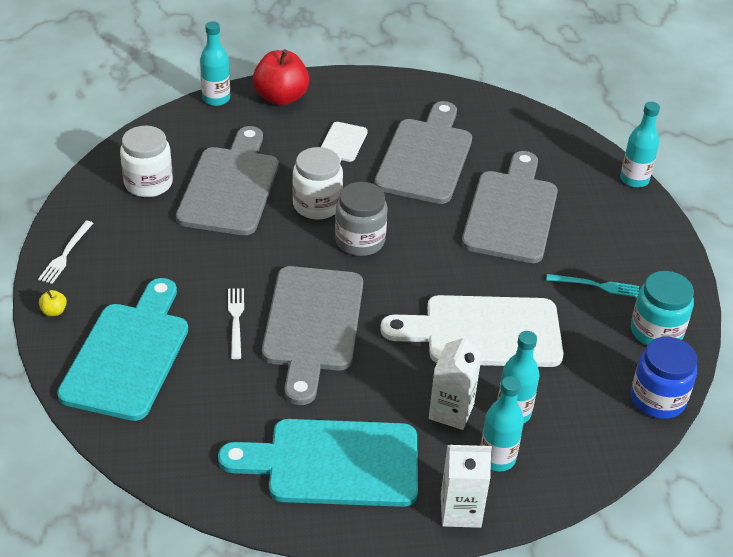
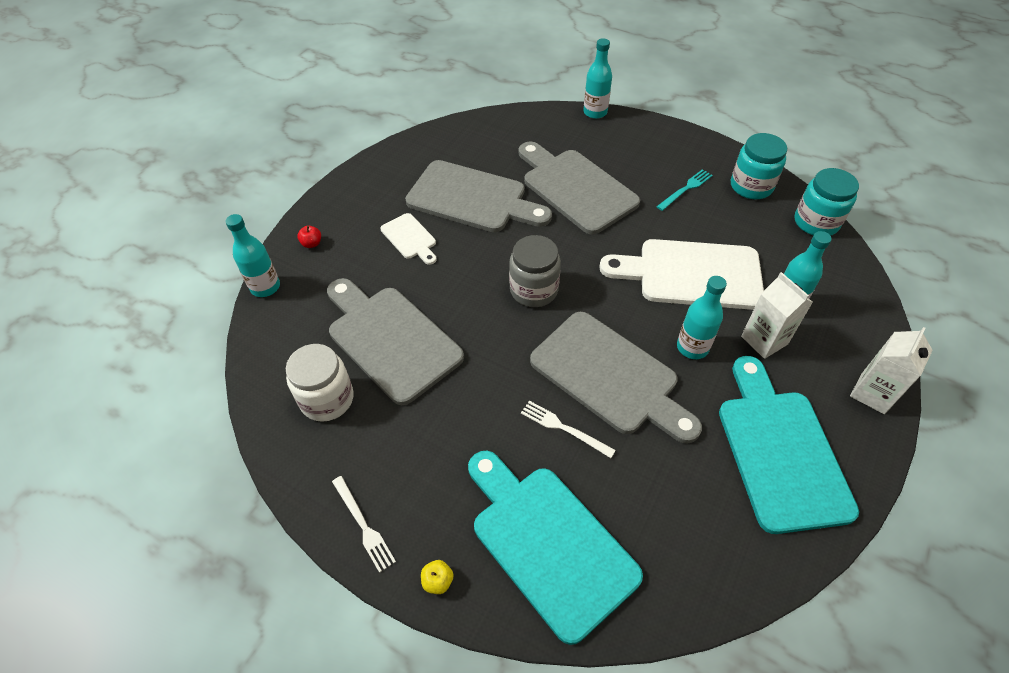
camera: 50 degrees left, 10 degrees up
(281, 97) = (312, 243): red apple -> red apple, size x0.40
(317, 205) = (468, 294): white jar -> none
(333, 463) = (779, 450): turquoise cutting board -> turquoise cutting board turned 135 degrees clockwise
(426, 157) = (472, 198): grey cutting board -> grey cutting board turned 150 degrees clockwise
(483, 332) = (691, 274): white cutting board -> white cutting board turned 60 degrees clockwise
(497, 458) = (828, 340): turquoise bottle -> turquoise bottle (692, 347)
(657, 399) = (816, 222): blue jar -> turquoise jar

